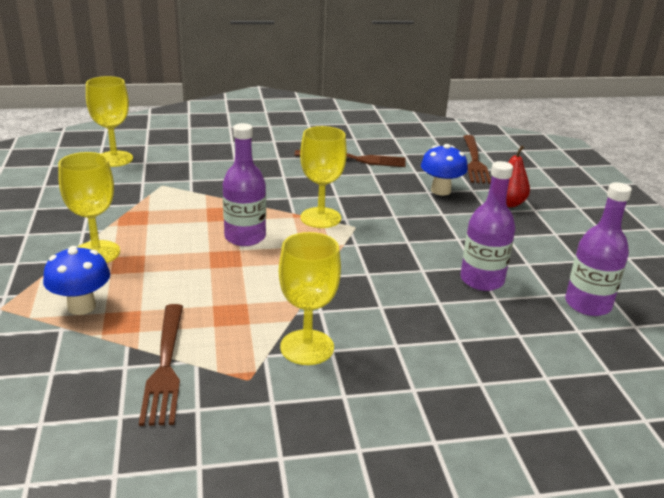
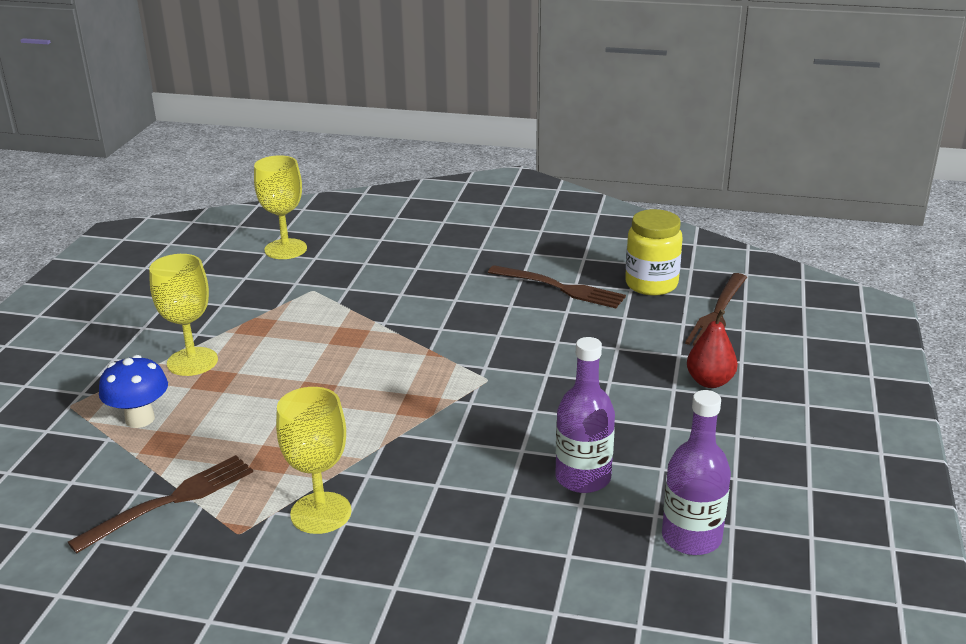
camera: 25 degrees right, 0 degrees up
(165, 367) = (171, 501): brown fork -> brown fork turned 150 degrees counterclockwise
(245, 237) = (353, 370): purple bottle -> none
(320, 218) = (456, 361): yellow goblet -> none
(415, 149) = (651, 284): none -> yellow jar
(440, 191) = (634, 349): blue mushroom -> none

